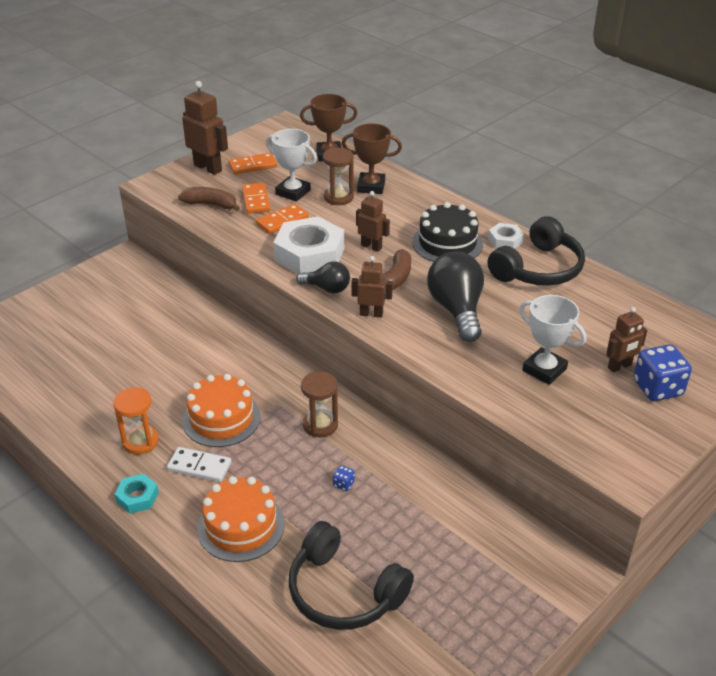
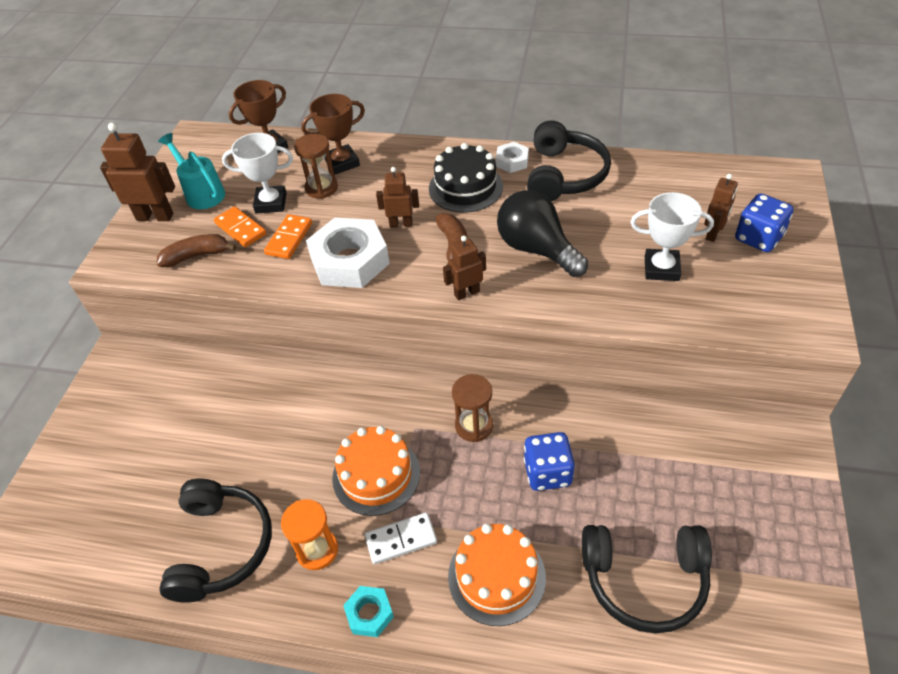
camera: 30 degrees left, 10 degrees up
(85, 406) = (221, 546): none -> black headphones
(253, 166) = (202, 193): orange domino -> turquoise watering can
(327, 288) = (401, 288): black light bulb -> none
(343, 484) = (547, 472): blue dice -> blue dice, size x2.27

